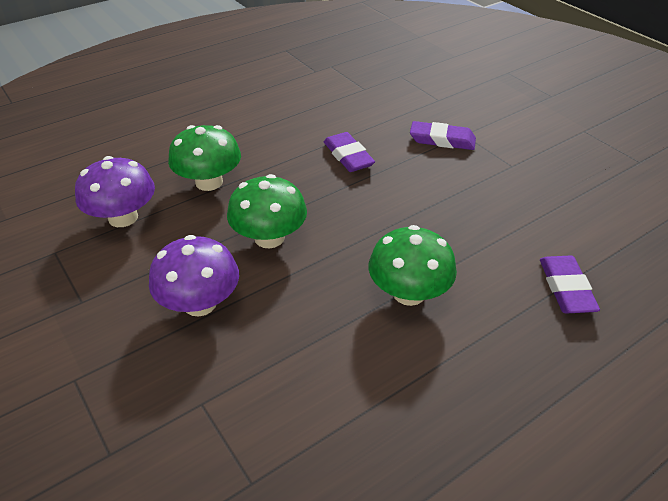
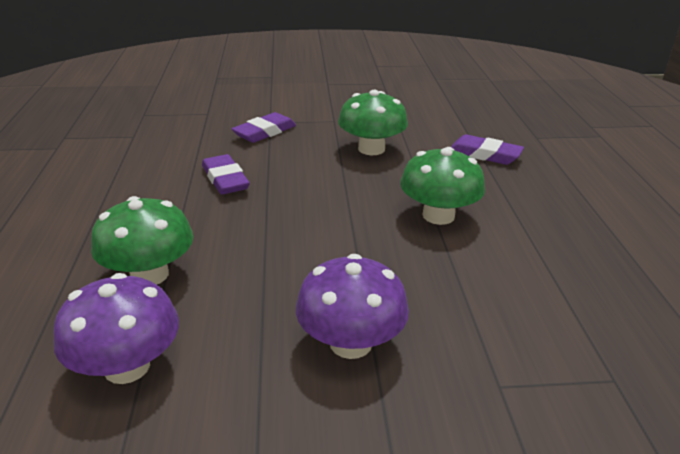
camera: 60 degrees left, 10 degrees down
(269, 238) = (293, 263): green mushroom -> green mushroom (371, 149)
(348, 156) = (225, 179): purple eraser -> purple eraser turned 60 degrees clockwise

